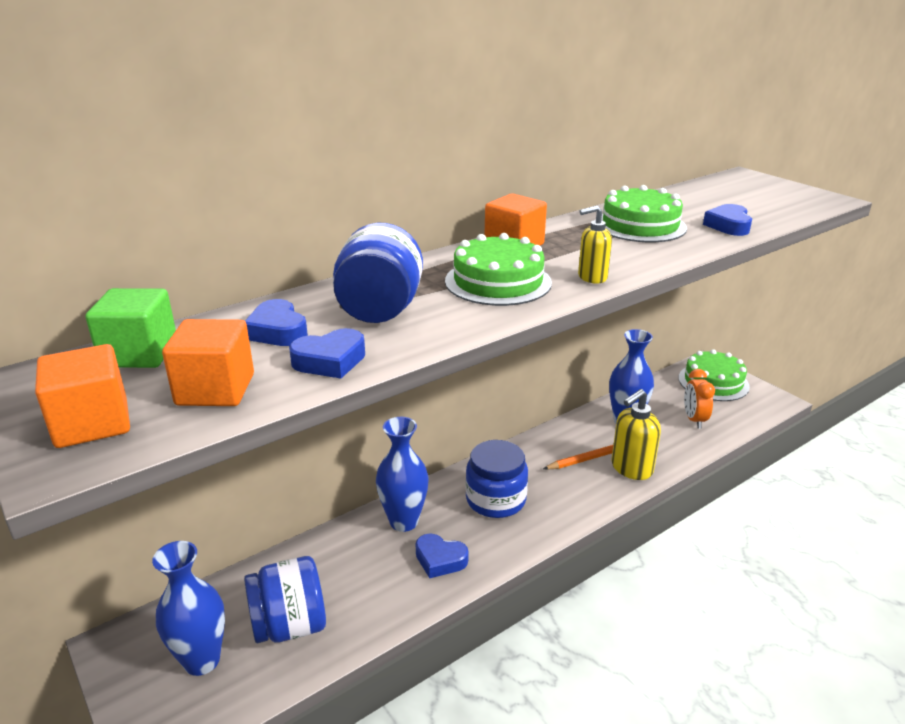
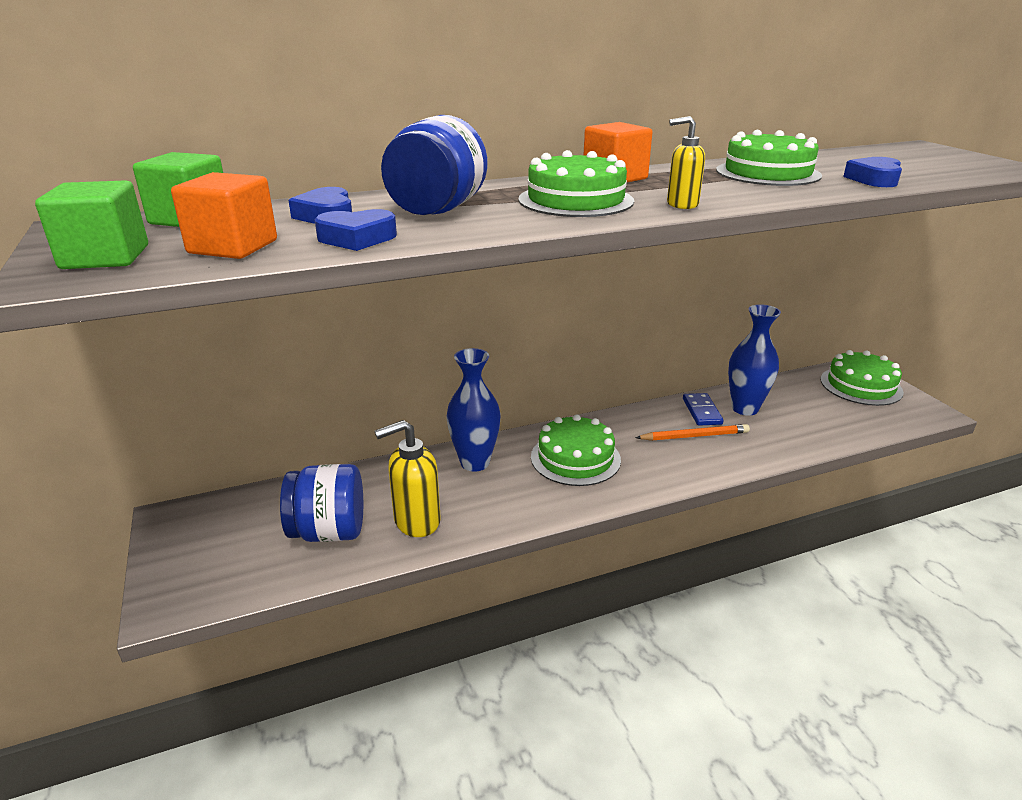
camera: 15 degrees right, 0 degrees up
(92, 423) = (105, 257): orange cube -> green cube
(202, 660) = (238, 545): blue vase -> none
(440, 560) = (496, 501): blue heart -> none
(495, 499) = (575, 458): blue jar -> green cake
(590, 430) = (702, 411): none -> blue domino
(631, 468) = (734, 452): yellow soap dispenser -> yellow soap dispenser (416, 521)
(694, 420) = (824, 417): orange clock -> none

